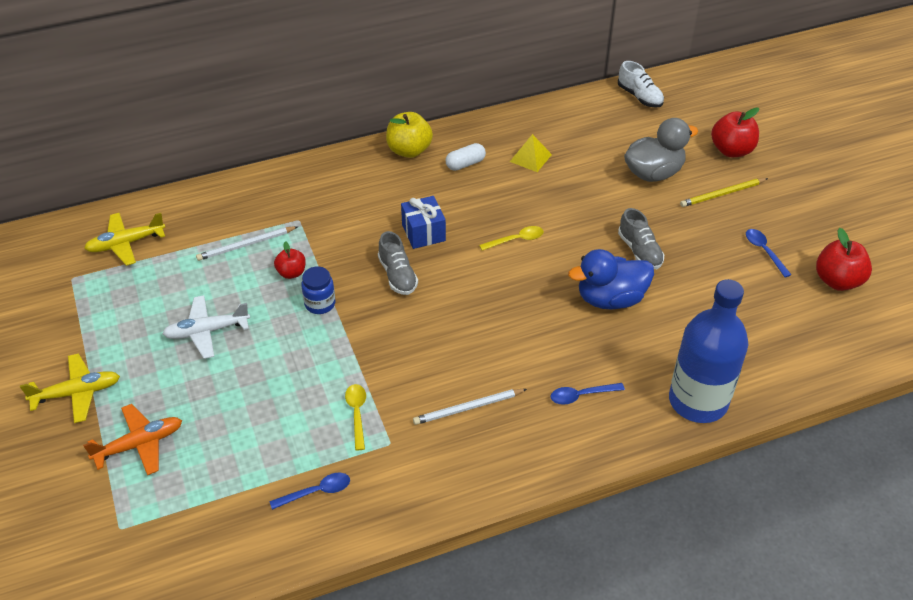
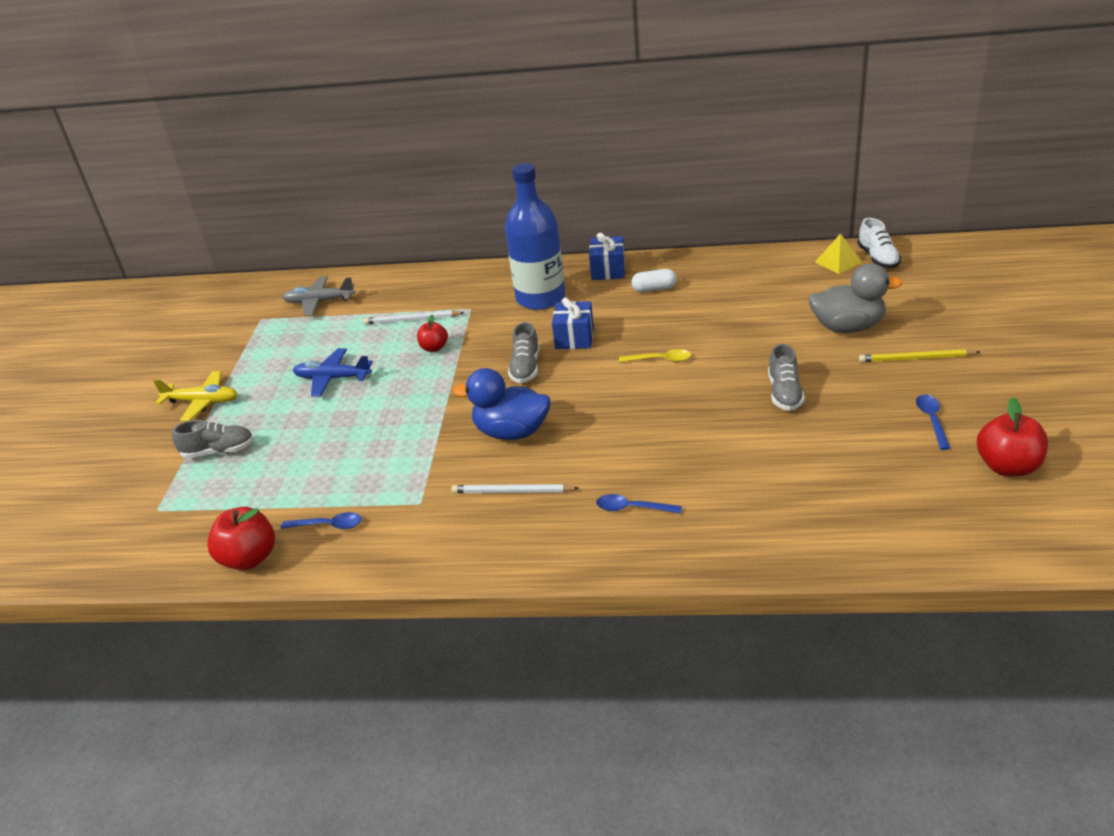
camera: 30 degrees right, 10 degrees down
(125, 243) = (319, 302): yellow plane -> grey plane
(140, 444) = (219, 451): orange plane -> grey shoe
(206, 331) = (332, 378): white plane -> blue plane
(320, 304) = (440, 377): blue jar -> none
(357, 414) = (408, 471): yellow spoon -> none
(409, 150) = (608, 270): yellow apple -> blue gift
(530, 158) = (723, 294): yellow pyramid -> yellow pyramid (838, 262)
(610, 299) = (723, 429): blue duck -> blue duck (511, 432)
(698, 401) = (756, 544): blue bottle -> blue bottle (540, 298)
(731, 150) = (954, 320): red apple -> red apple (249, 558)

